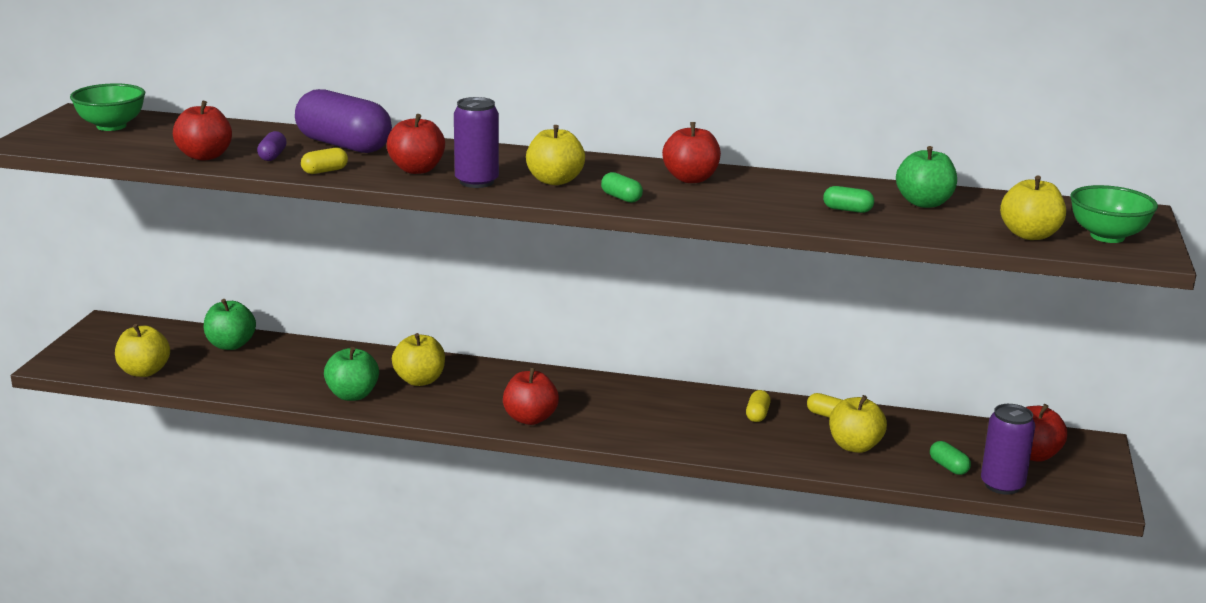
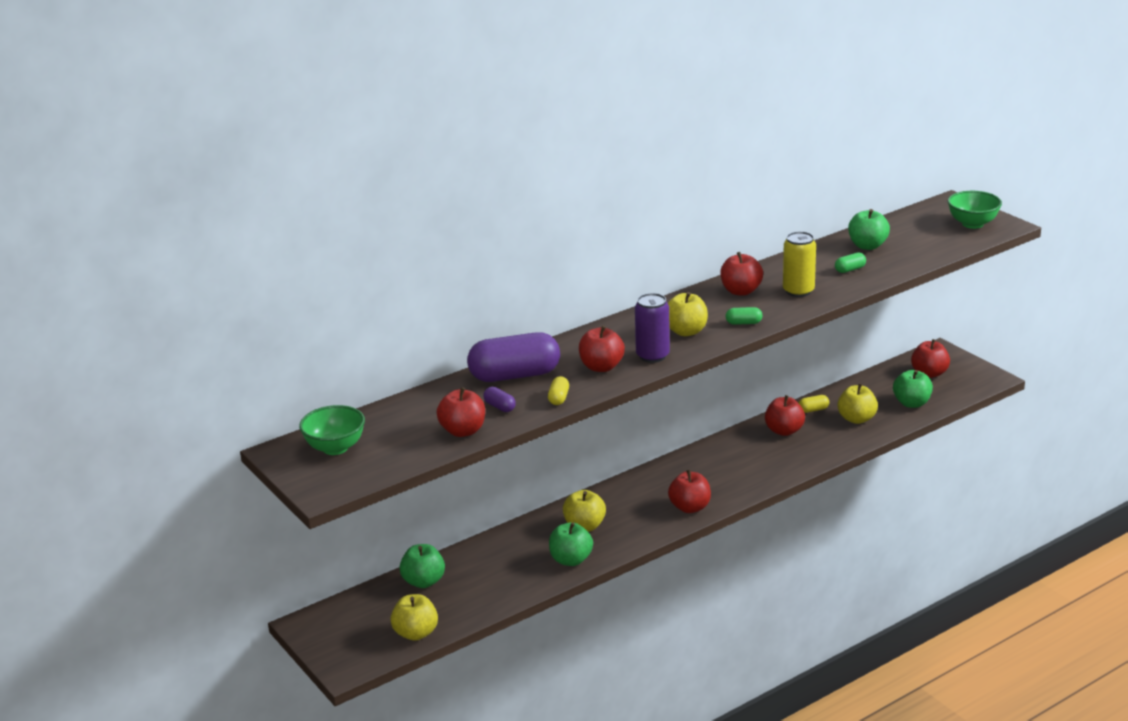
camera: 45 degrees left, 5 degrees up
(744, 201) = (798, 291): none -> yellow can
(757, 415) = (784, 431): yellow capsule -> red apple
(948, 467) = (911, 403): green capsule -> green apple
(1002, 485) = (947, 398): purple can -> none
(1029, 235) = (946, 241): yellow apple -> none

